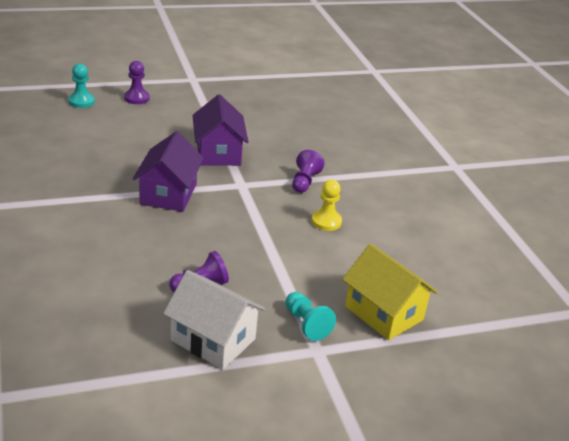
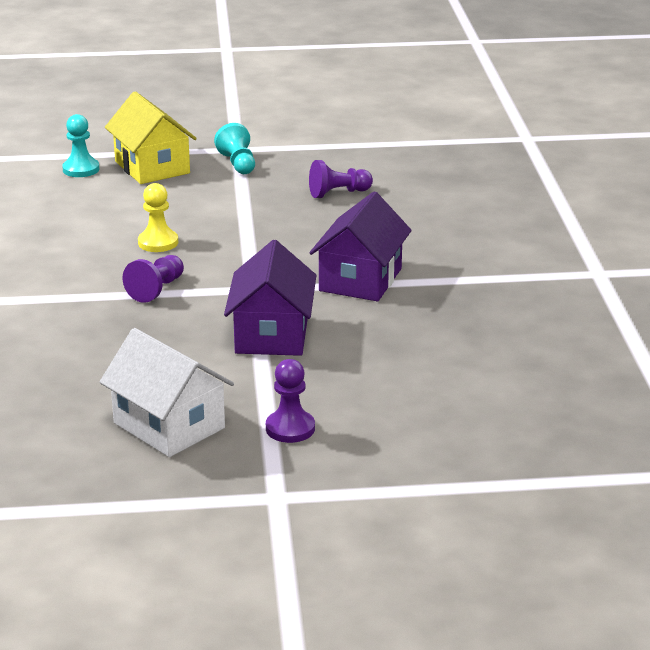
camera: 165 degrees left, 5 degrees down
(81, 101) = (508, 439): turquoise pawn -> turquoise pawn (81, 169)
(136, 98) = (401, 446): purple pawn -> purple pawn (290, 428)
(213, 340) = (334, 158): white house -> white house (169, 425)

